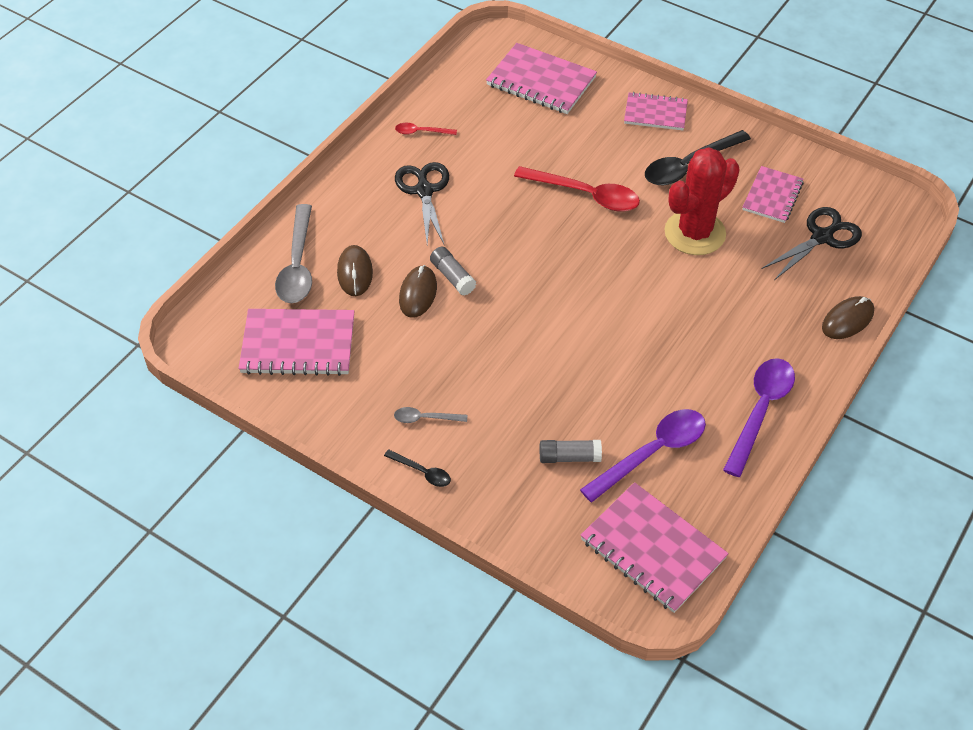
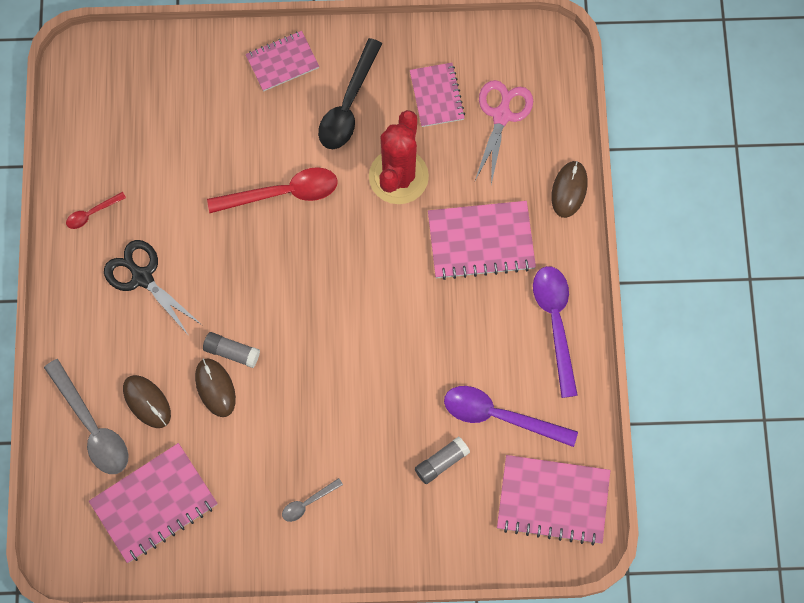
camera: 35 degrees left, 20 degrees up
(422, 472) = (340, 552): black spoon -> none
(541, 81) = (157, 86): pink notebook -> pink notebook (481, 241)
(652, 453) = (500, 416): purple spoon -> purple spoon turned 90 degrees counterclockwise
(822, 237) = (501, 116): black scissors -> pink scissors

